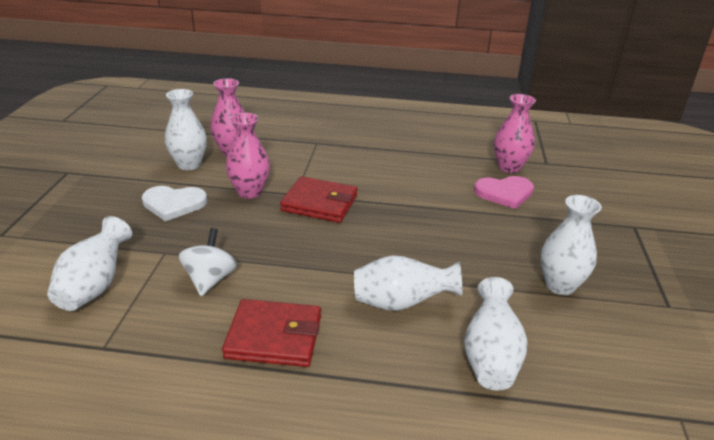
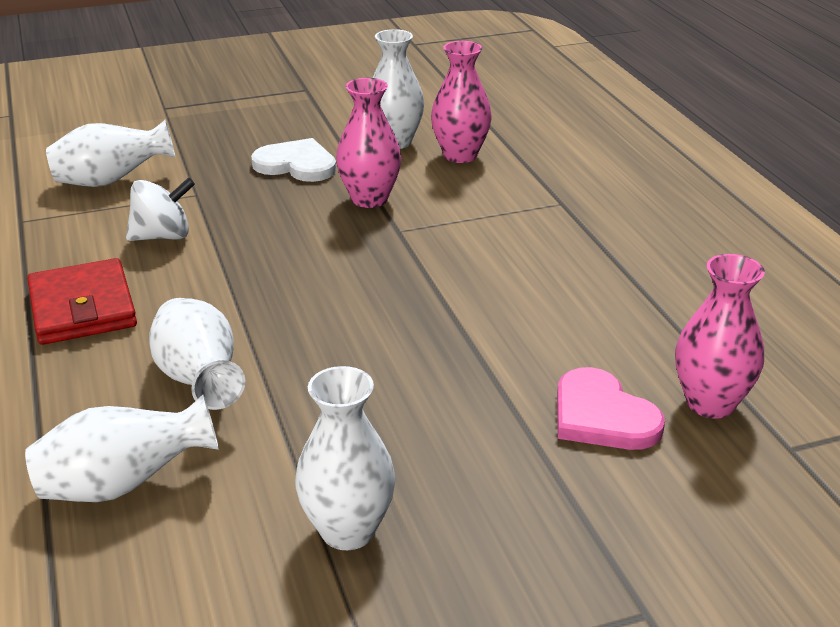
camera: 65 degrees right, 0 degrees up
(173, 204) = (296, 164): white heart -> white heart turned 135 degrees clockwise
(319, 203) = (391, 254): red wallet -> none

